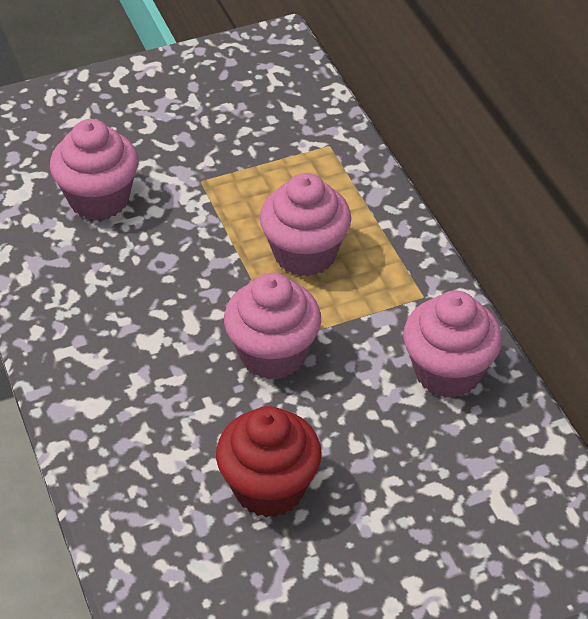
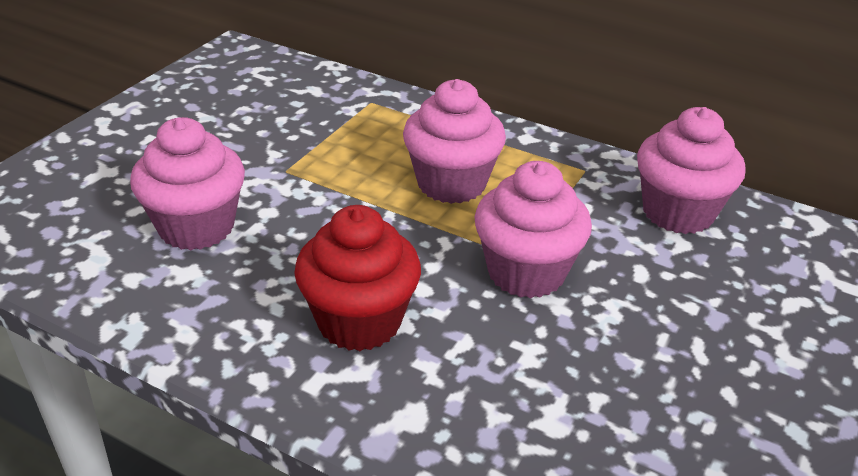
camera: 40 degrees left, 10 degrees down
(269, 488) = (673, 387): red cupcake -> red cupcake (359, 321)

